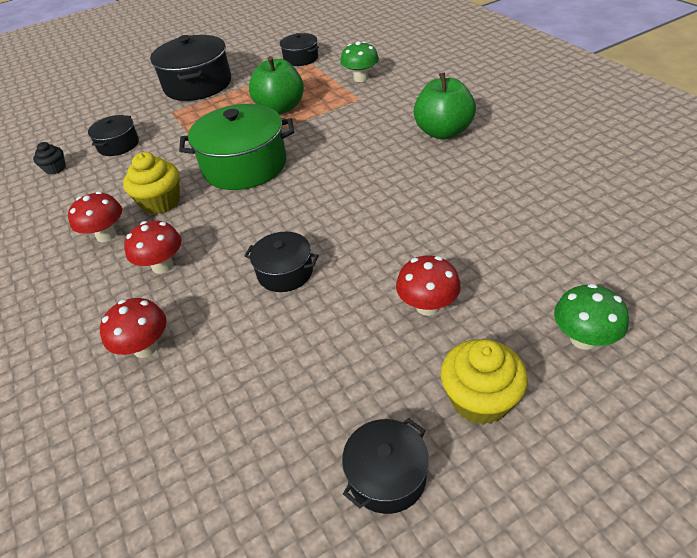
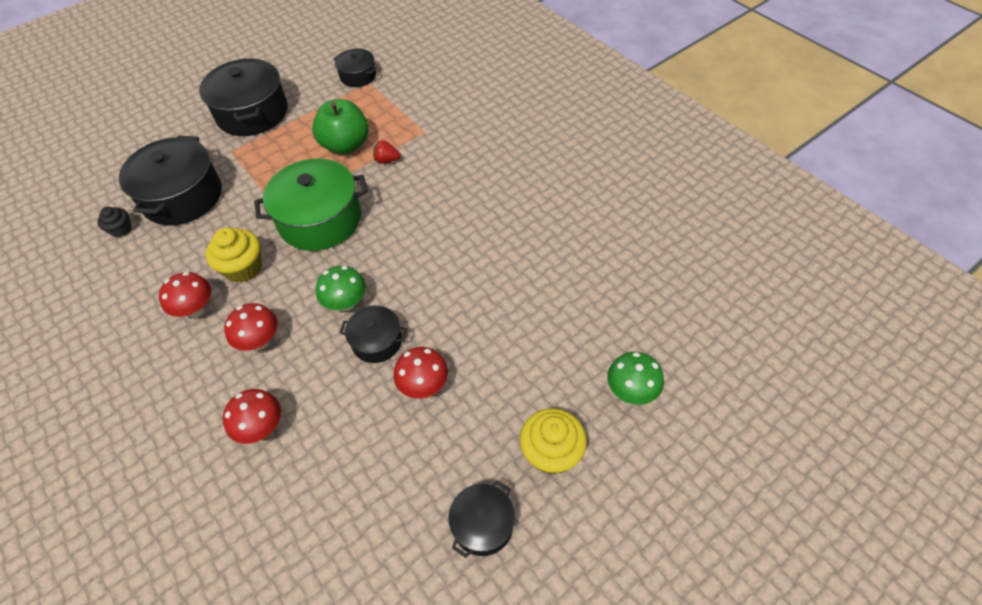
camera: 10 degrees left, 10 degrees up
(118, 145) = (182, 197): black pot -> black pot, size x1.89
(319, 120) = (387, 160): none -> red strawberry
(361, 78) = (423, 104): green mushroom -> green mushroom (346, 303)
(427, 306) = (505, 368): red mushroom -> red mushroom (424, 385)
(443, 132) = (509, 174): green apple -> none

